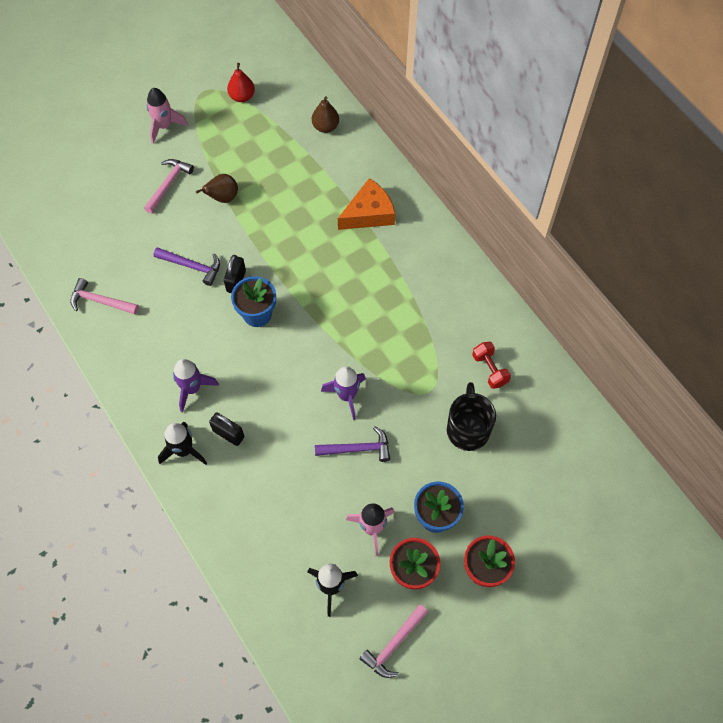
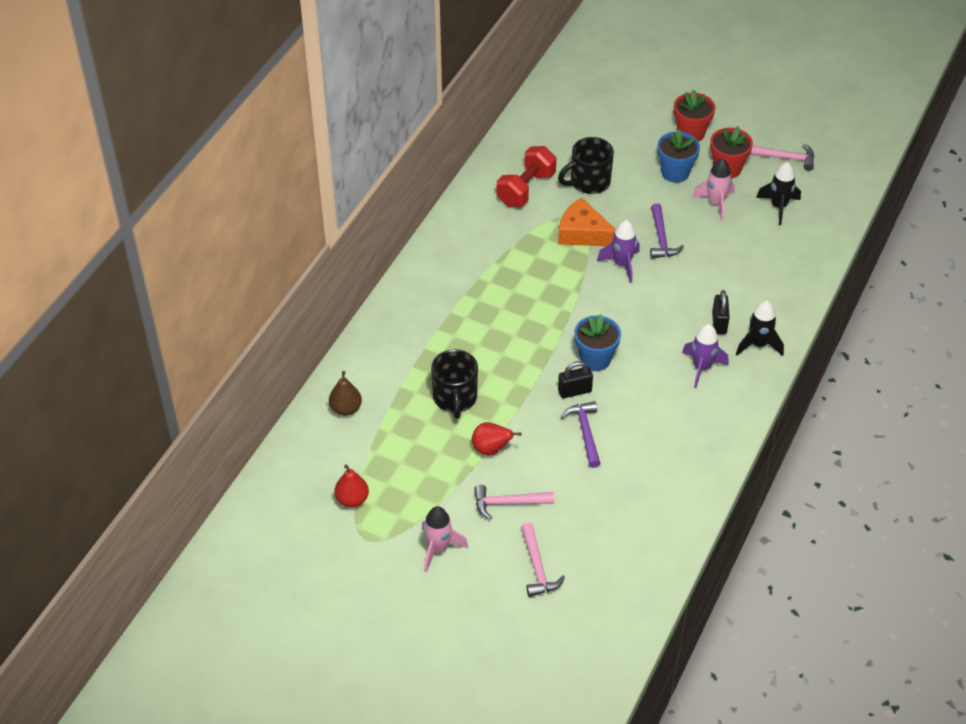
camera: 120 degrees left, 15 degrees down
(101, 301) = (677, 483): pink hammer -> pink hammer (537, 567)
(222, 197) = (491, 449): brown pear -> red pear
(286, 198) = (455, 398): none -> black mug
(357, 449) = (661, 238): purple hammer -> purple hammer turned 150 degrees counterclockwise
(369, 213) = (428, 329): orange cheese -> orange cheese (583, 233)
(490, 369) = (526, 189): red dumbbell -> red dumbbell, size x1.61

